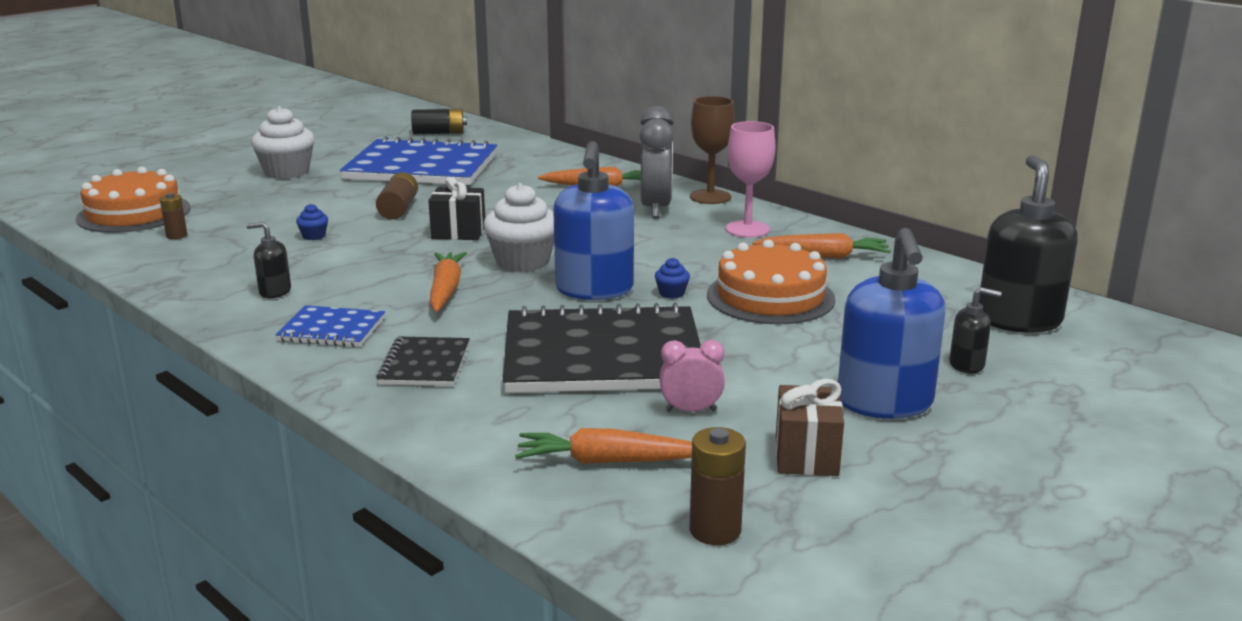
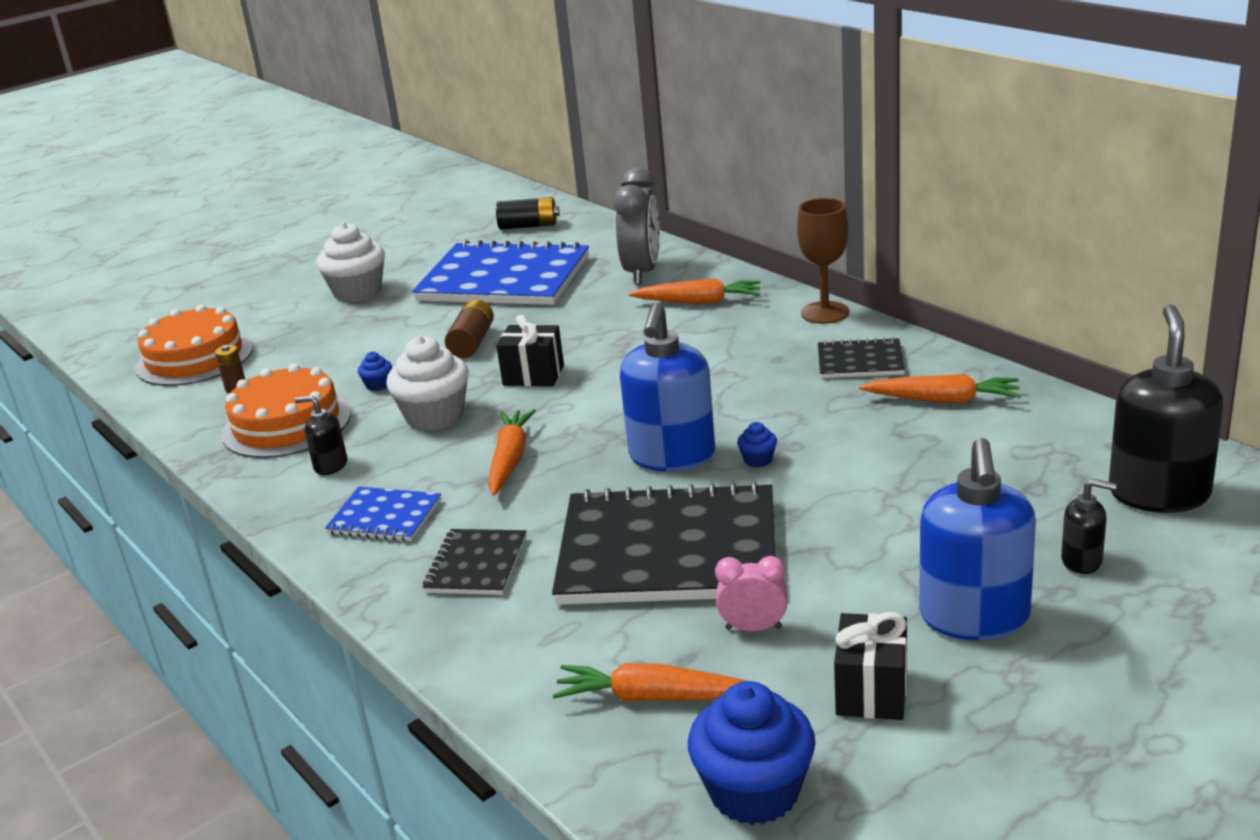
camera: 10 degrees right, 5 degrees up
(522, 262) = (598, 416): white cupcake -> white cupcake (435, 416)
(655, 208) = (758, 332): grey clock -> grey clock (642, 272)
(715, 530) = (754, 792): brown battery -> blue cupcake
(747, 229) = (860, 361): pink goblet -> black notebook
(770, 297) = (870, 463): orange cake -> orange cake (287, 424)
(806, 456) = (871, 691): brown gift -> black gift

